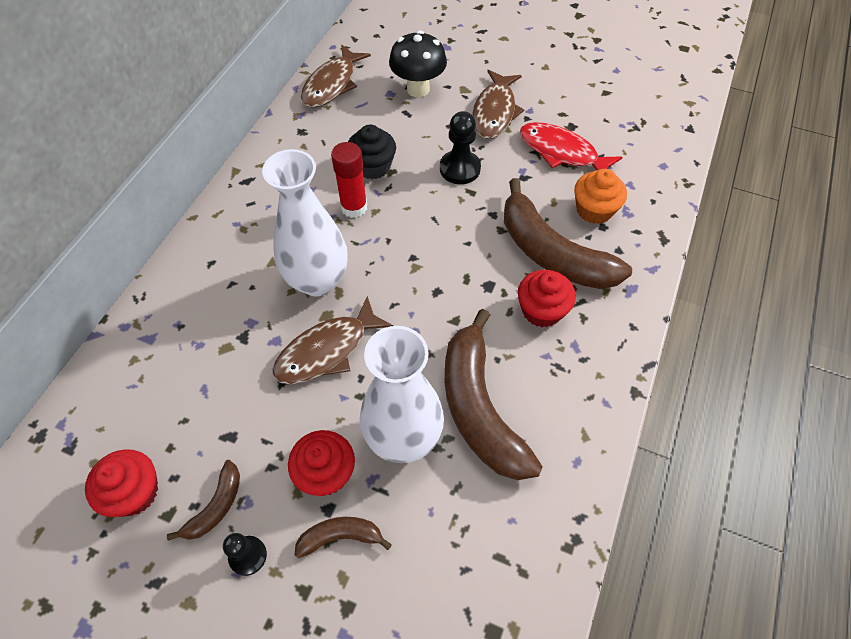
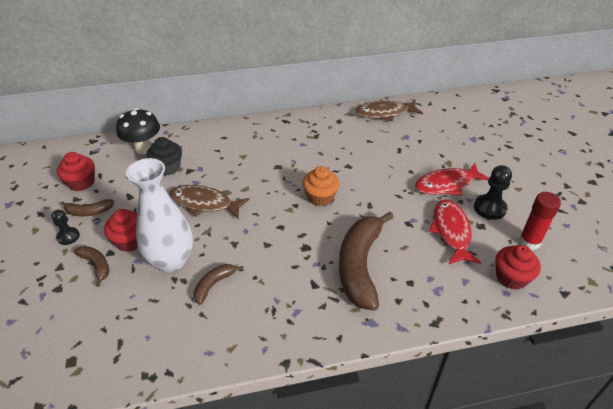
camera: 55 degrees right, 15 degrees down
(317, 280) = (245, 177): white vase -> none
(354, 207) = (307, 165): red glue stick -> red glue stick (529, 242)
(373, 166) = (344, 157): black cupcake -> black cupcake (167, 167)
(418, 89) = (423, 145): black mushroom -> black mushroom (143, 148)
(460, 169) = (382, 192): black pawn -> black pawn (489, 208)
(479, 407) = (214, 285): brown banana -> brown banana, size x0.46
(495, 112) = (446, 184): brown fish -> red fish
(541, 310) = (309, 281): red cupcake -> red cupcake (511, 277)
(594, 210) = (419, 271): orange cupcake -> orange cupcake (320, 197)

